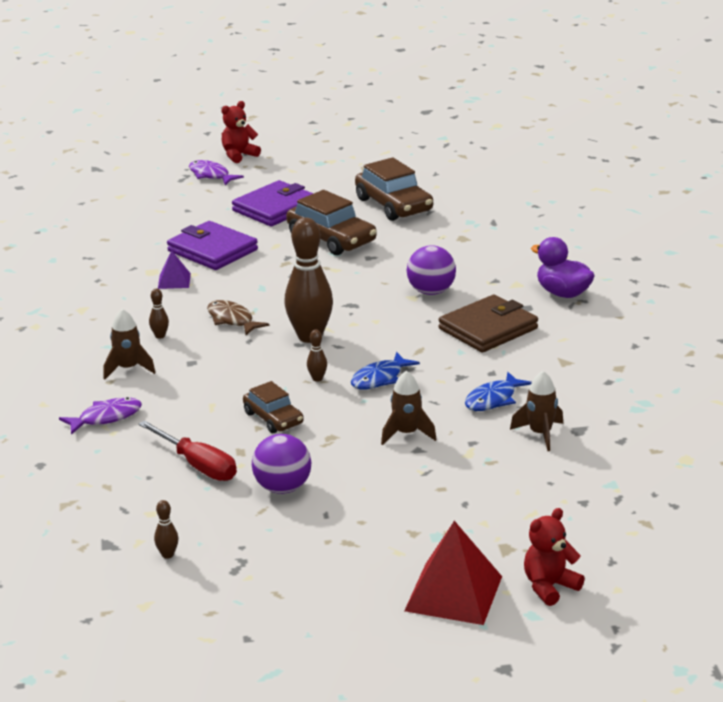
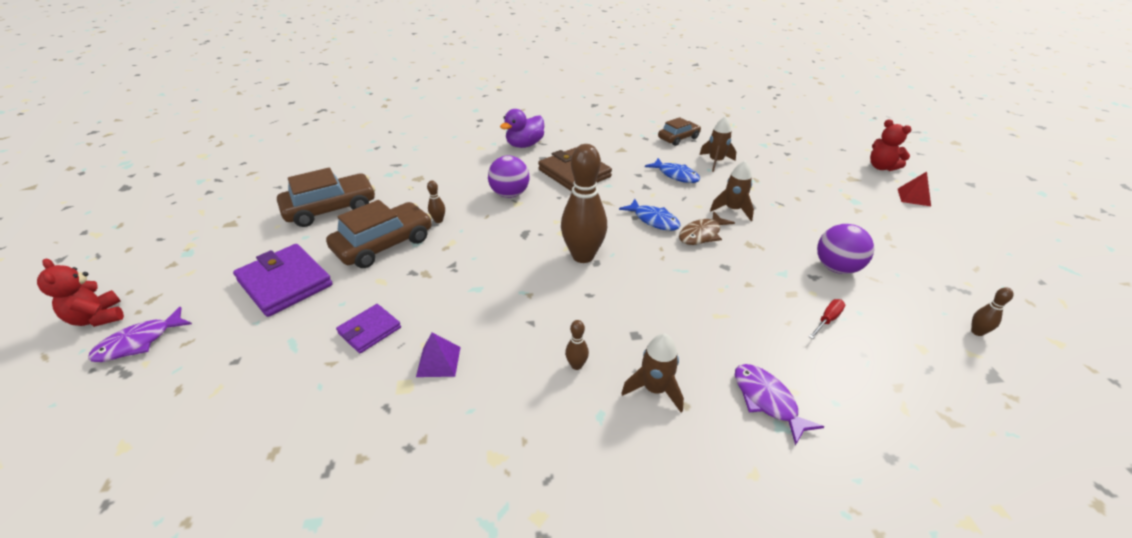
camera: 90 degrees left, 10 degrees up
(198, 465) = (827, 320): red screwdriver -> red screwdriver, size x0.53
(212, 250) = (369, 330): purple wallet -> purple wallet, size x0.57
(232, 320) = (545, 307): brown fish -> brown fish (702, 234)
(273, 418) = (730, 275): brown car -> brown car (678, 138)
(317, 379) = (658, 251): brown bowling pin -> brown bowling pin (438, 220)
(453, 593) = (913, 197): red pyramid -> red pyramid, size x0.52

